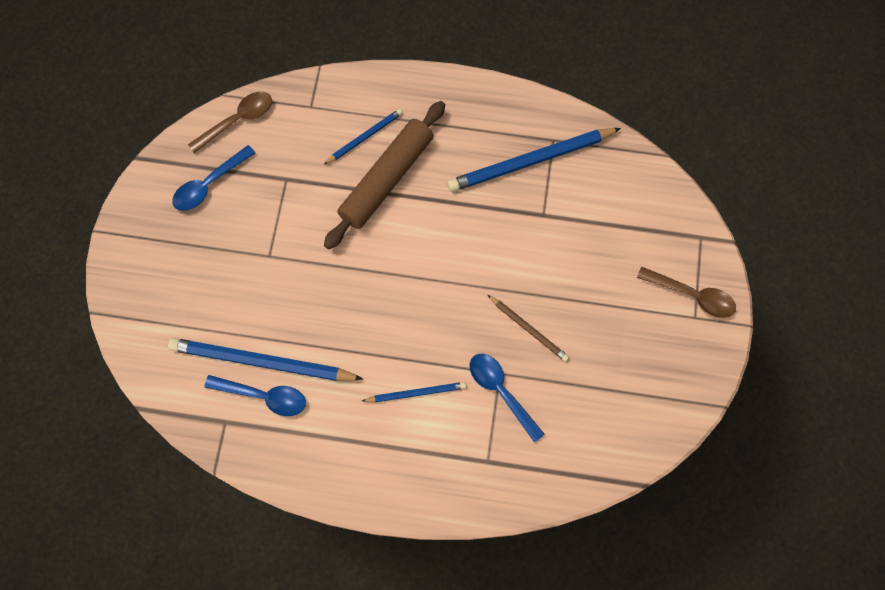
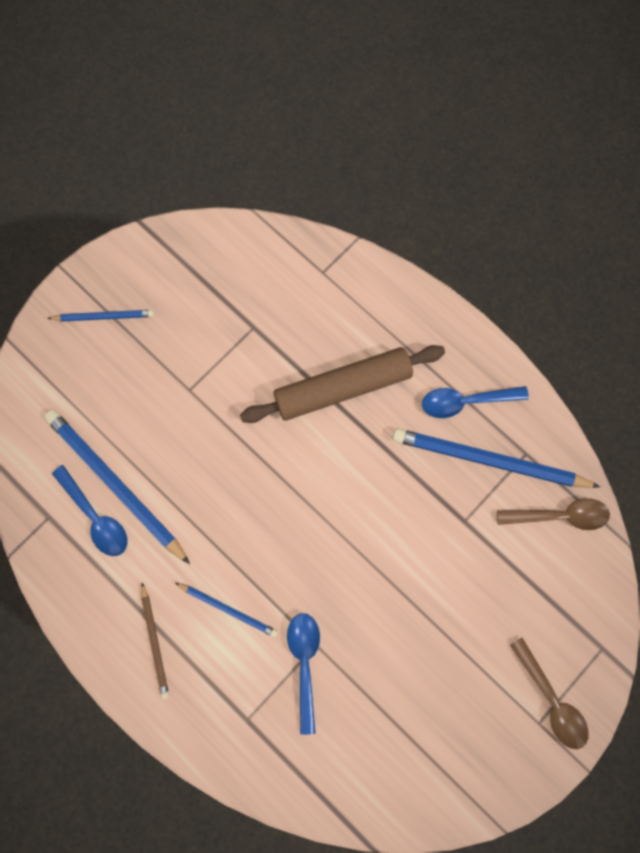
camera: 35 degrees right, 5 degrees up
(209, 184) = (183, 287): blue spoon -> blue spoon (466, 402)
(238, 120) = (249, 243): brown spoon -> brown spoon (559, 515)
(365, 137) = (351, 334): blue pencil -> blue pencil (104, 316)
(529, 329) = (372, 622): brown pencil -> brown pencil (155, 642)

